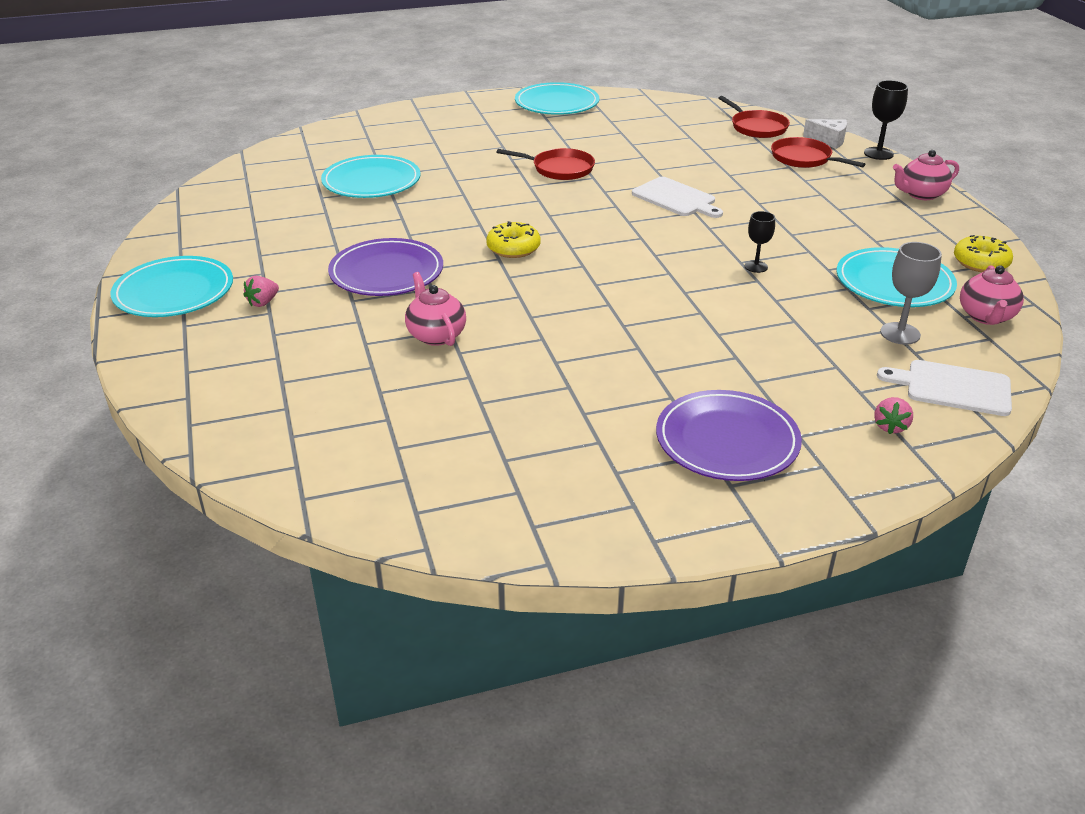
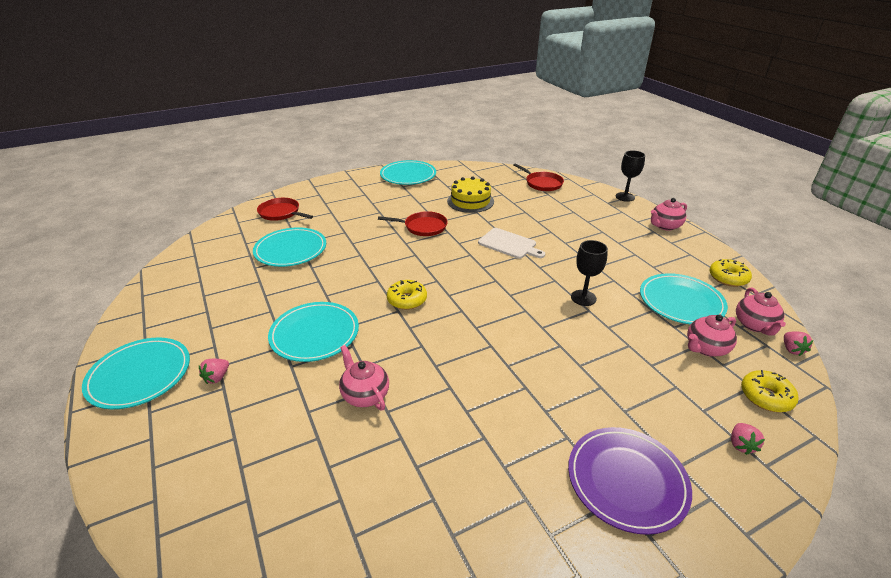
camera: 10 degrees left, 0 degrees up
(386, 272) = (314, 334): purple plate -> turquoise plate
(639, 142) = (470, 201): none -> yellow cake
(756, 266) = (583, 298): black goblet -> black goblet, size x1.52
(803, 158) = (580, 205): red pan -> red pan (281, 213)
(828, 140) = (590, 190): white cheese -> none
(900, 333) = (705, 348): grey goblet -> pink teapot
(953, 387) = (766, 397): white cutting board -> yellow donut
(1023, 346) = (792, 349): none -> pink strawberry

